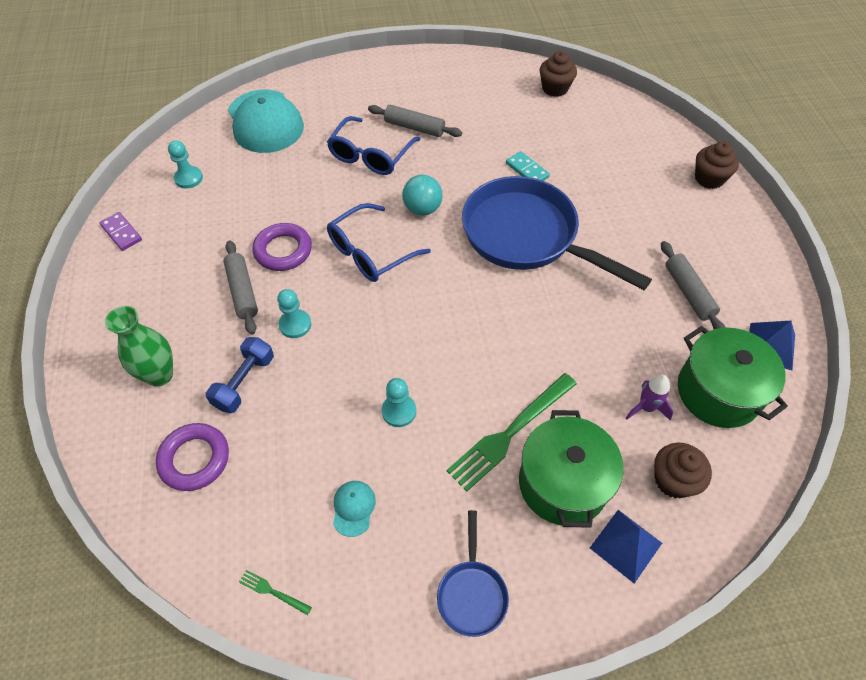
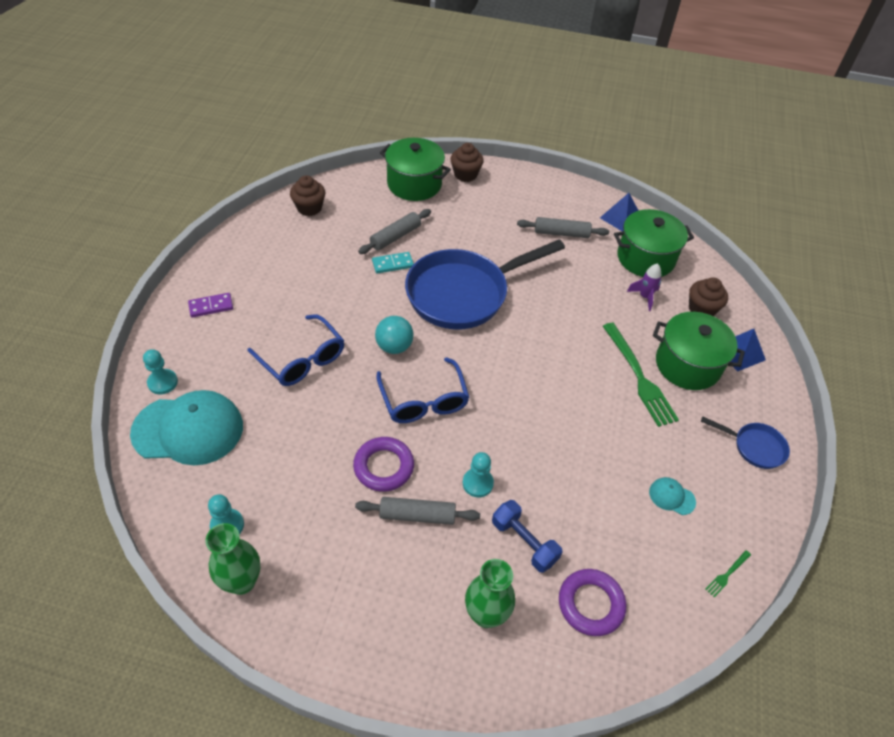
camera: 70 degrees left, 5 degrees down
(121, 233) = (270, 614): purple domino -> purple domino (211, 306)
(143, 206) = (242, 582): none -> green vase
(399, 411) = (596, 438): turquoise pawn -> turquoise pawn (162, 382)
(414, 127) = (288, 315): grey rolling pin -> grey rolling pin (395, 237)
(655, 145) = (414, 184): none -> green pot

